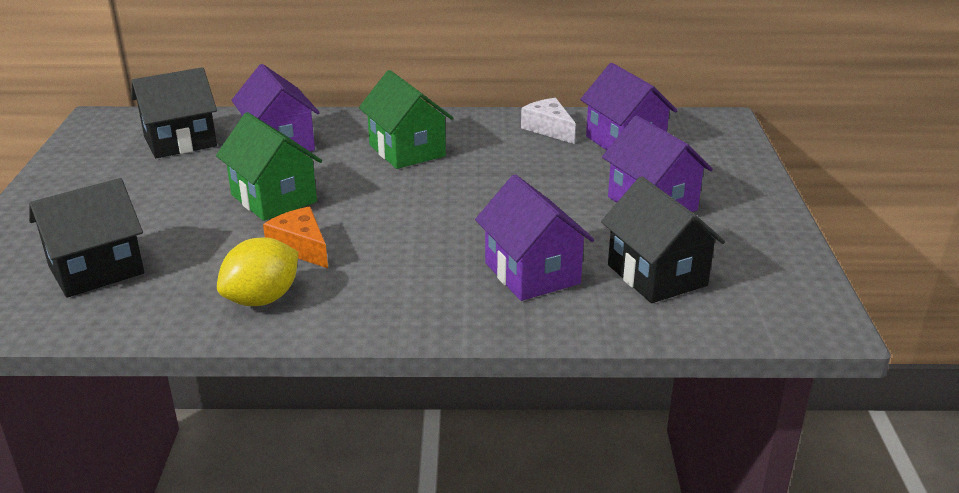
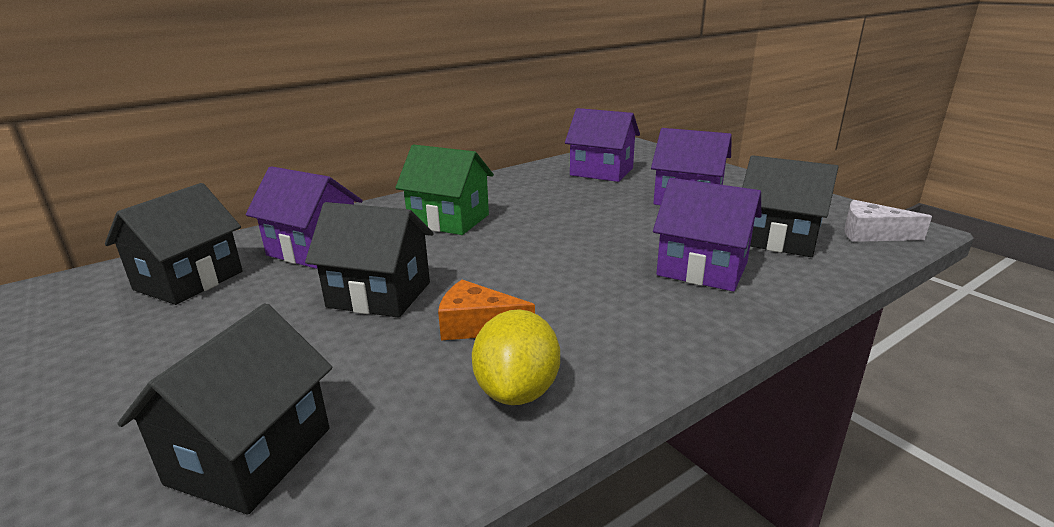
camera: 35 degrees left, 5 degrees down
(274, 198) = (379, 294): green house -> black house
(548, 129) = (536, 178): white cheese -> white cheese (871, 234)

